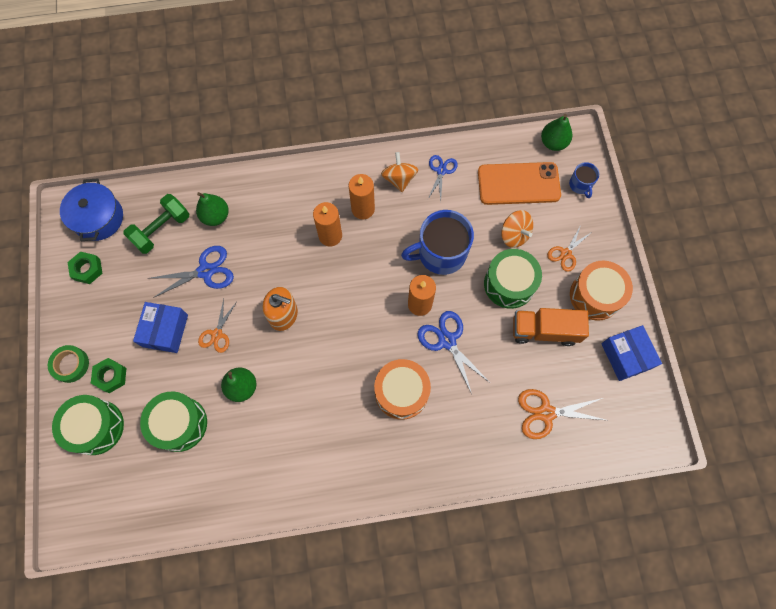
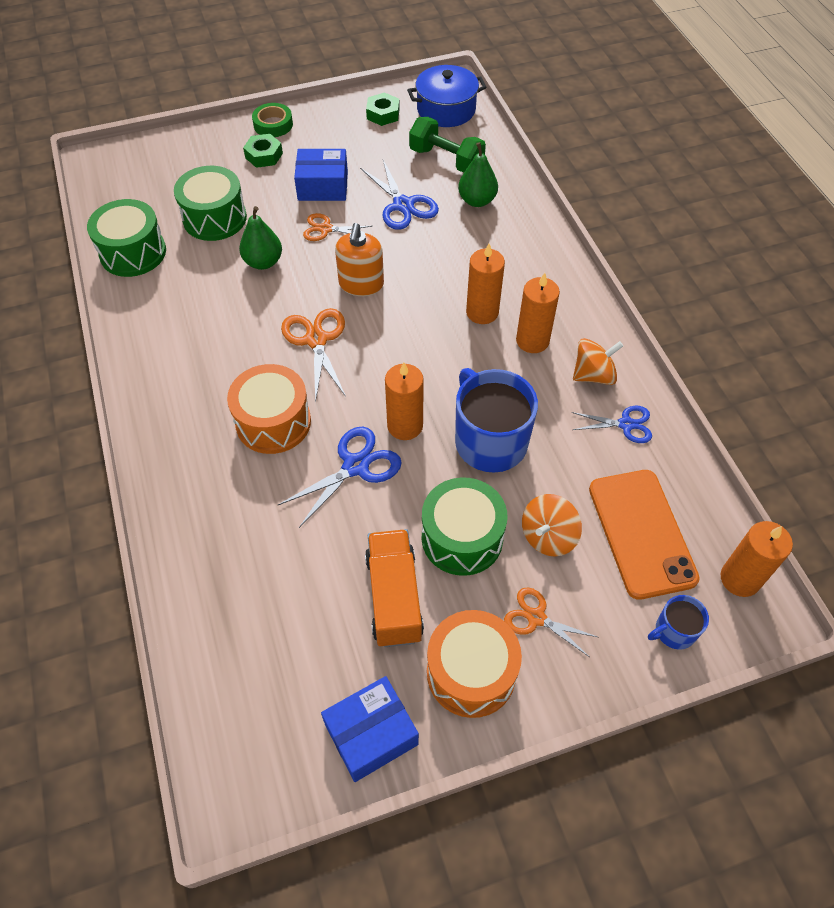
camera: 80 degrees right, 15 degrees down
(96, 427) = (207, 156): green drum -> green drum (133, 252)
(546, 413) = (259, 612): orange scissors -> orange scissors (316, 340)
(553, 143) = (740, 579): green pear -> orange candle

